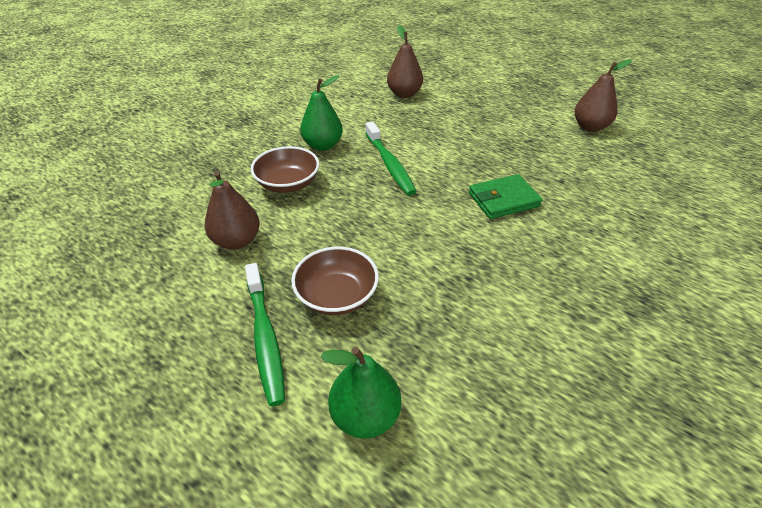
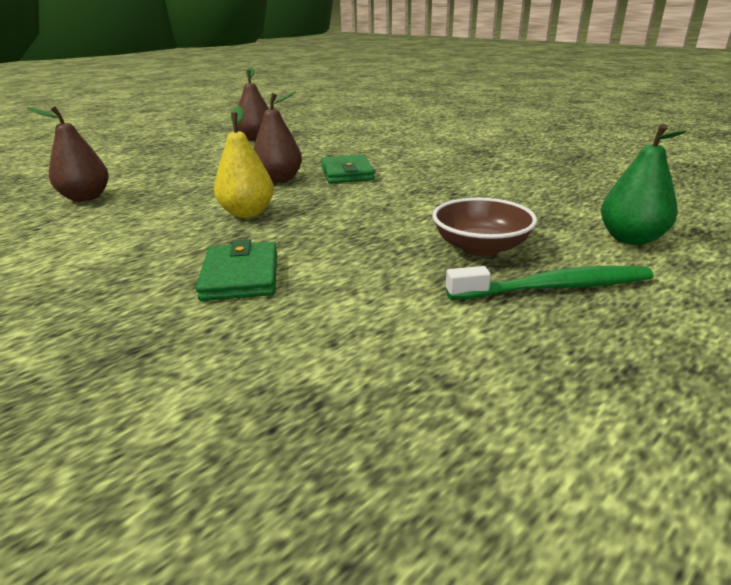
camera: 80 degrees left, 15 degrees down
(237, 241) = (365, 315): brown pear -> brown pear (279, 180)
(288, 184) = (241, 276): brown bowl -> green wallet
(323, 145) = (159, 250): green pear -> none
(389, 164) = (247, 213): green toothbrush -> yellow pear

